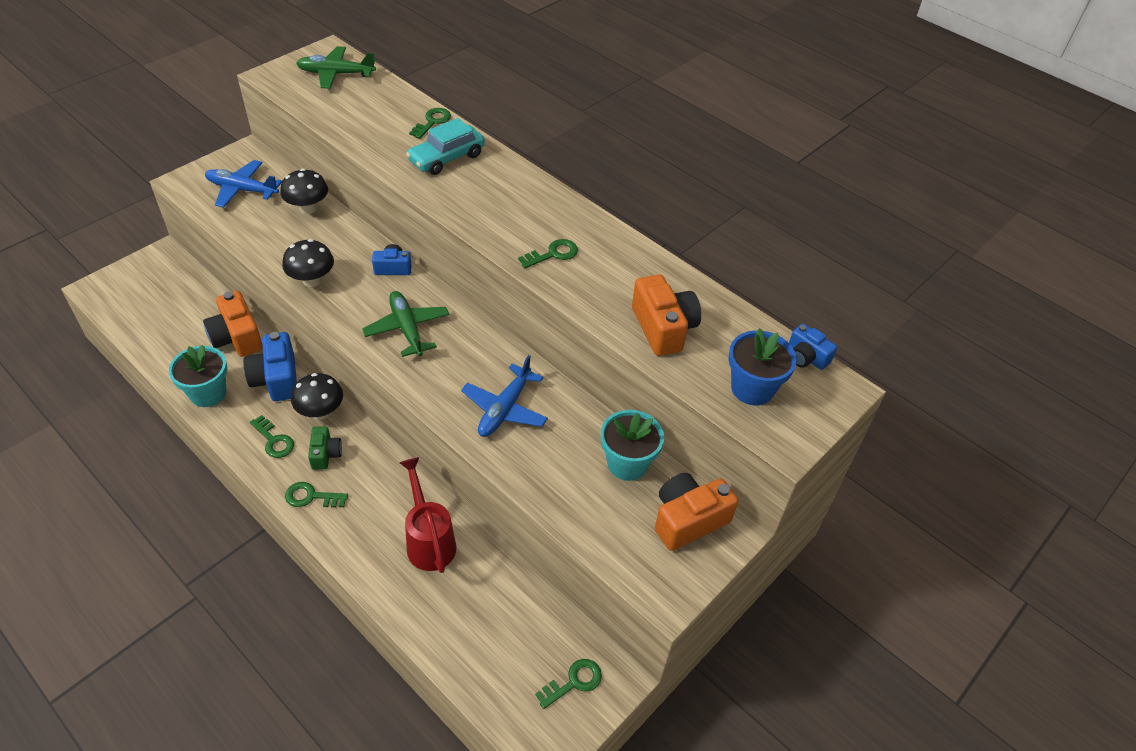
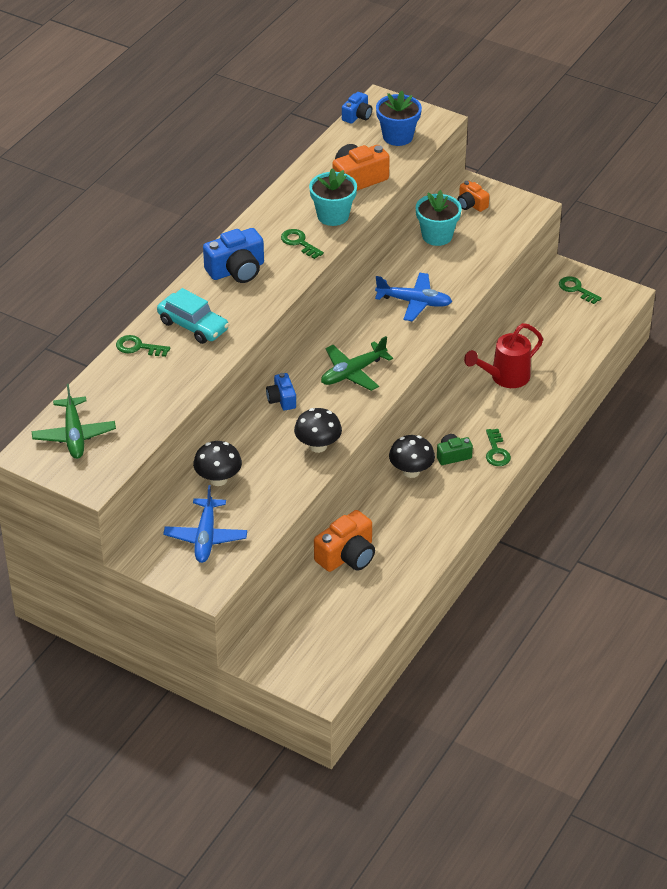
camera: 100 degrees left, 5 degrees down
(208, 393) = (421, 551): turquoise flower pot -> turquoise flower pot (333, 216)
(274, 440) = (453, 491): green key -> none
(276, 379) = (386, 511): blue camera -> blue camera (236, 270)
(688, 520) = (471, 204): orange camera -> orange camera, size x0.59

